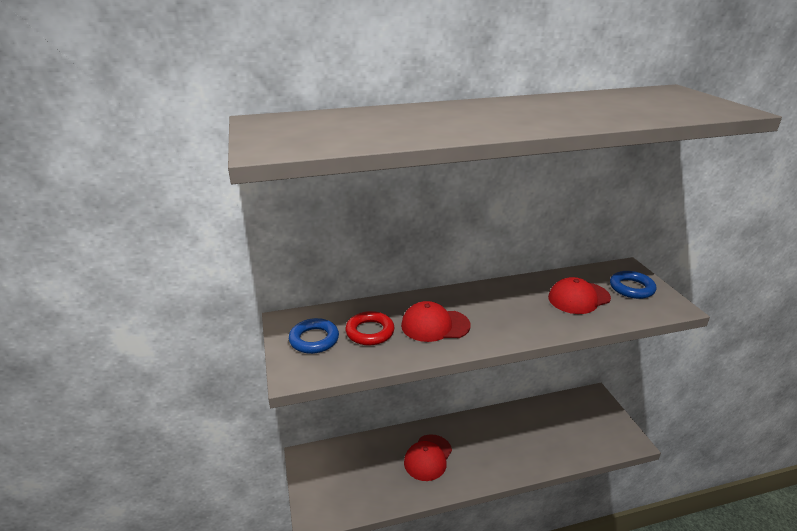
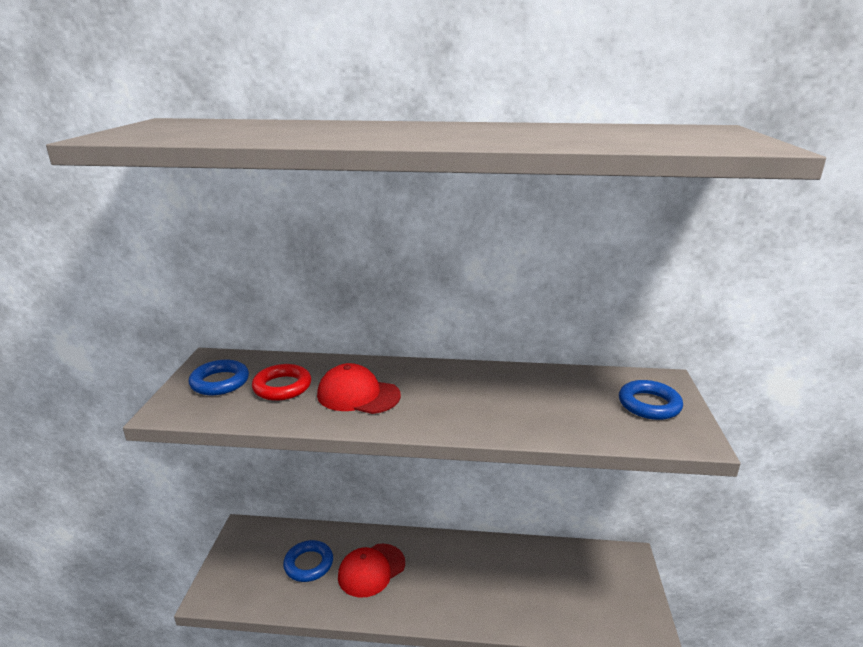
camera: 20 degrees right, 5 degrees down
(377, 468) = (308, 564): none -> blue ring
(578, 298) = (563, 401): red cap -> none

